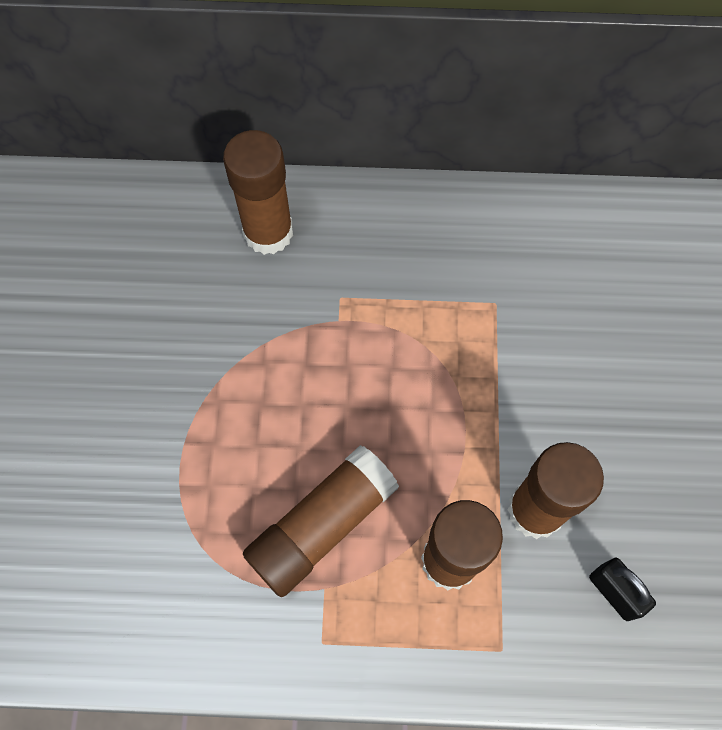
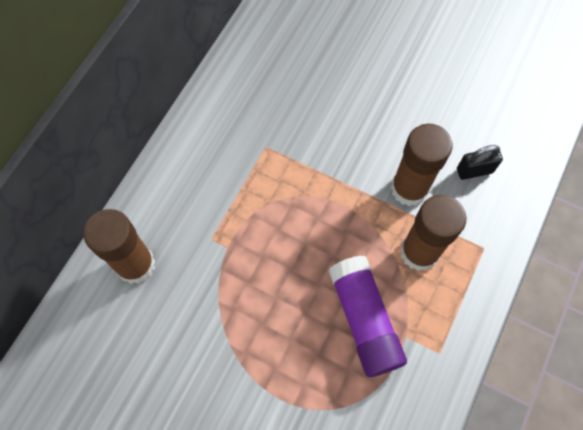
camera: 65 degrees left, 0 degrees up
(321, 526) = (364, 320): brown glue stick -> purple glue stick

